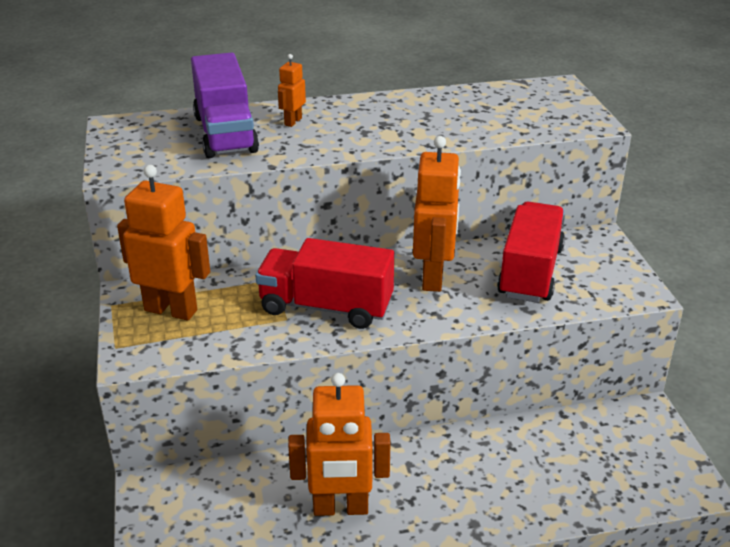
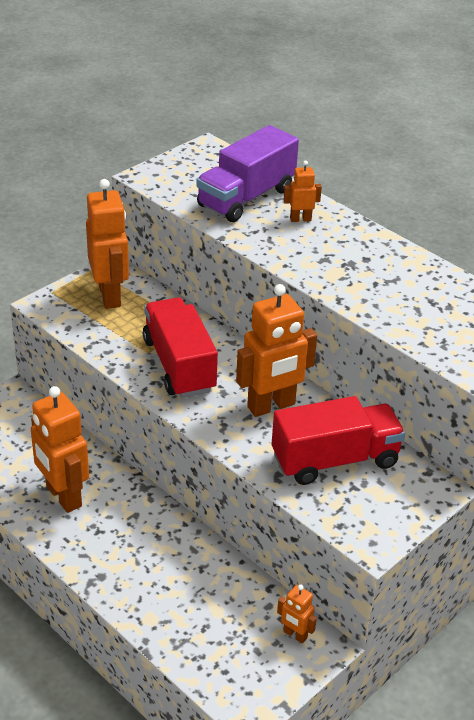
camera: 55 degrees right, 5 degrees up
(626, 422) = (295, 635): none -> orange robot

